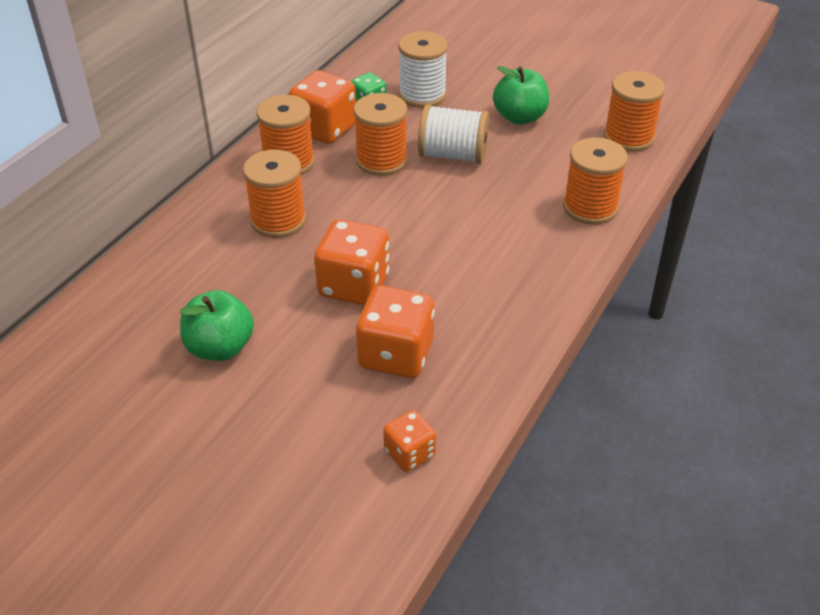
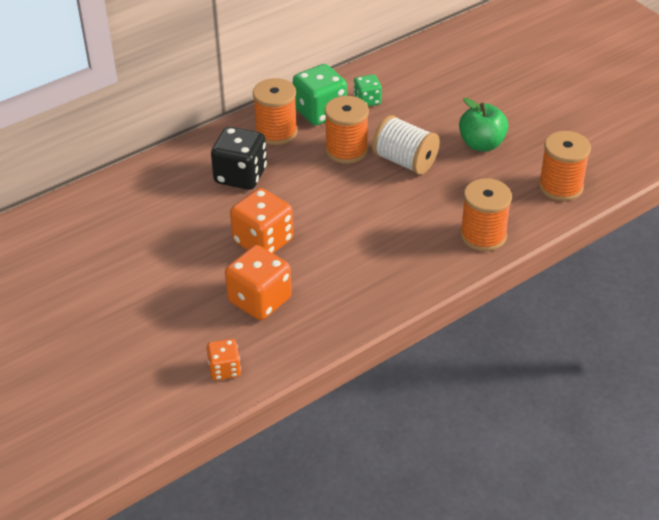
camera: 25 degrees right, 0 degrees up
(220, 347) = (146, 256): green apple -> none
(278, 220) = (240, 176): orange spool -> black dice
(324, 129) = (320, 112): orange dice -> green dice
(422, 95) = (415, 103): white spool -> none

